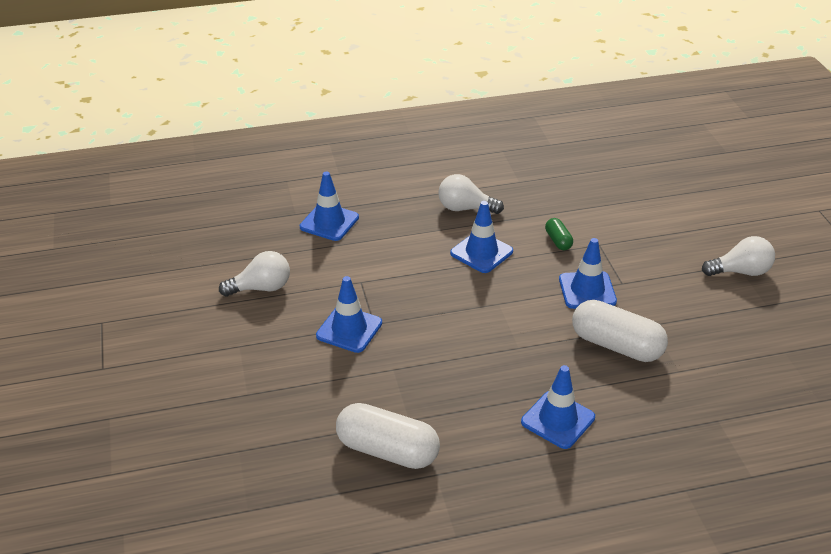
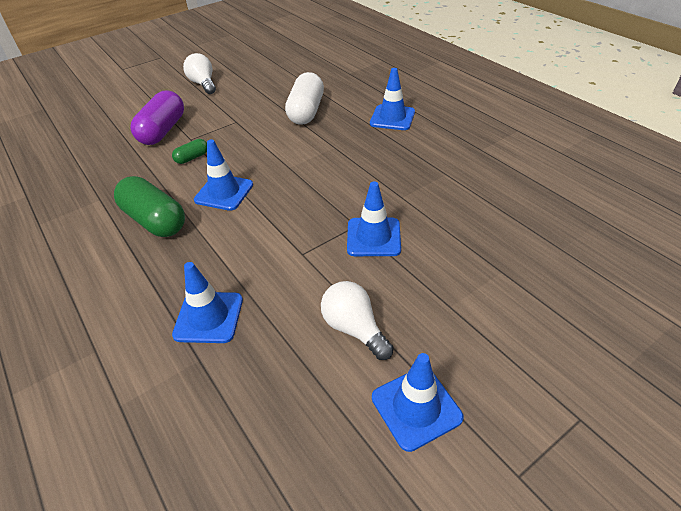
camera: 110 degrees left, 5 degrees up
(387, 450) = (482, 174): white capsule -> none
(465, 208) = (155, 220): white light bulb -> green capsule
(587, 290) = (252, 133): blue traffic cone -> blue traffic cone (416, 407)
(628, 227) = (163, 131): none -> purple capsule

